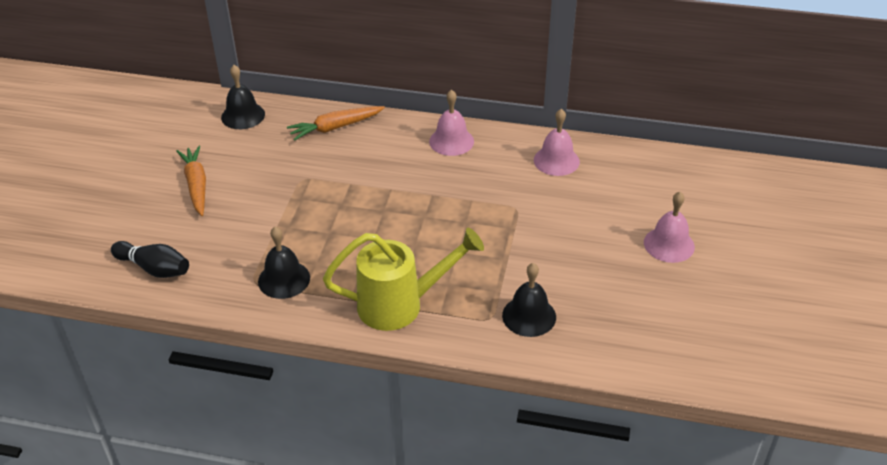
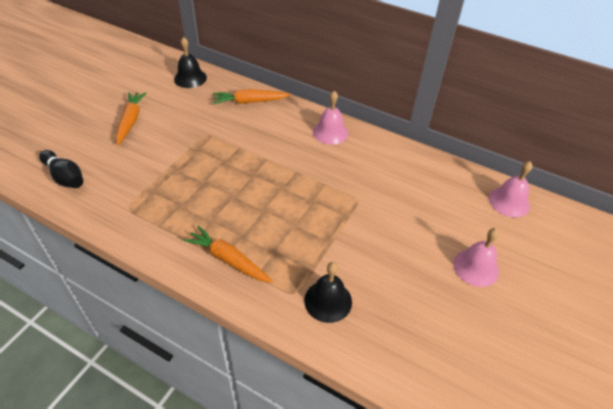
camera: 15 degrees right, 5 degrees up
(284, 279) = (151, 211): black bell -> none
(401, 305) = (228, 259): yellow watering can -> orange carrot
(556, 160) = (406, 168): pink bell -> pink bell (509, 202)

